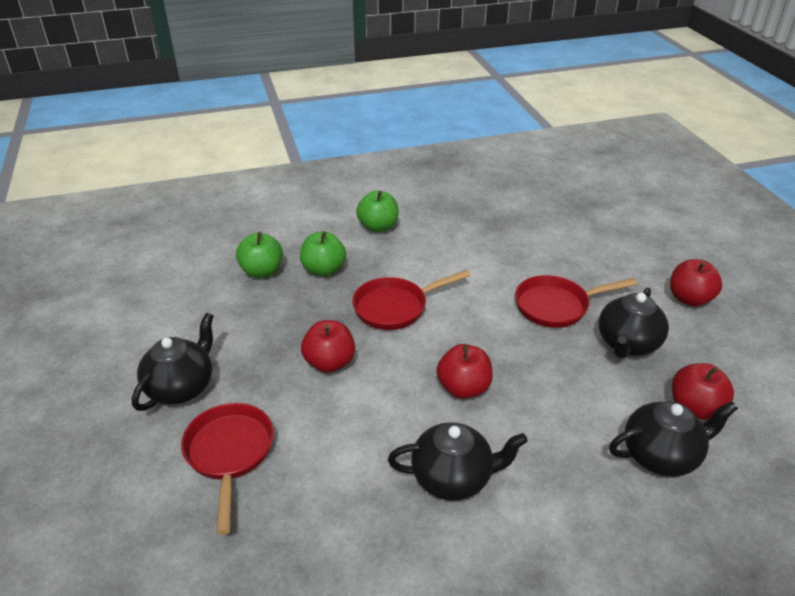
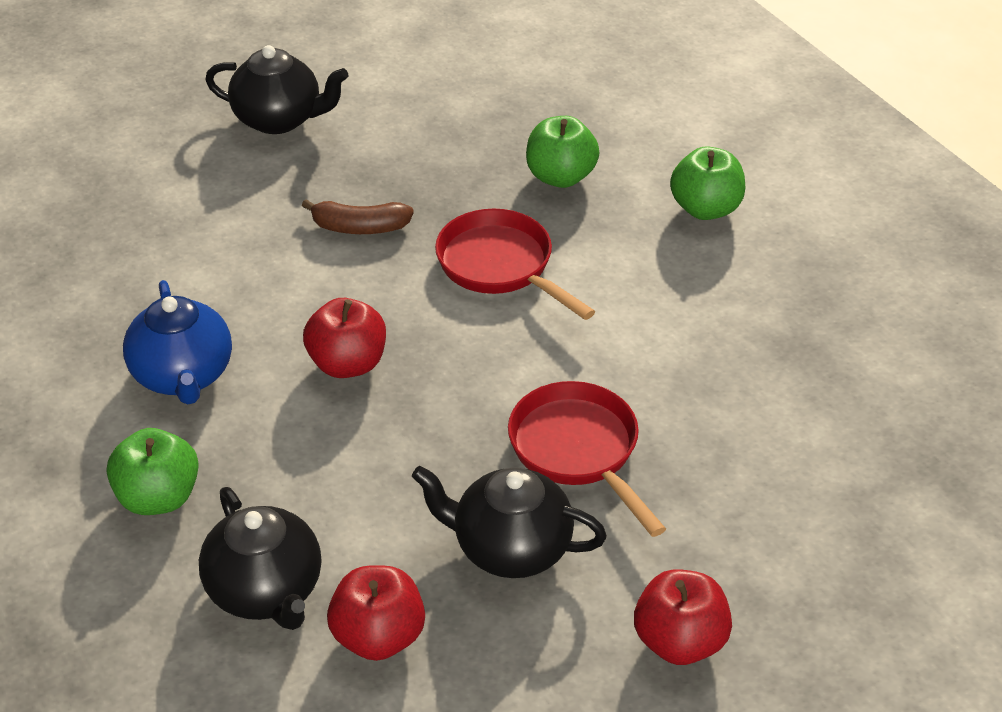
camera: 75 degrees right, 5 degrees up
(230, 454) = (184, 185): red pan -> none
(262, 271) = (530, 120): green apple -> green apple (158, 497)
(329, 362) = (359, 227): red apple -> brown banana
(453, 478) = (183, 376): black teapot -> blue teapot

